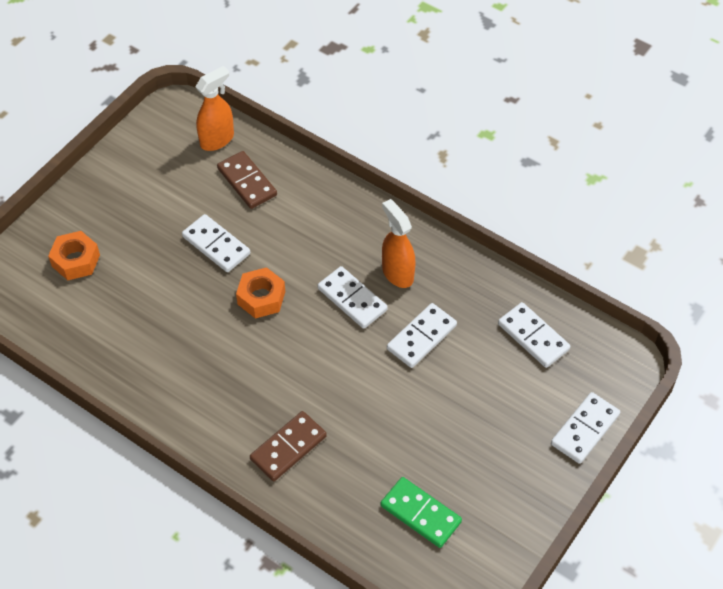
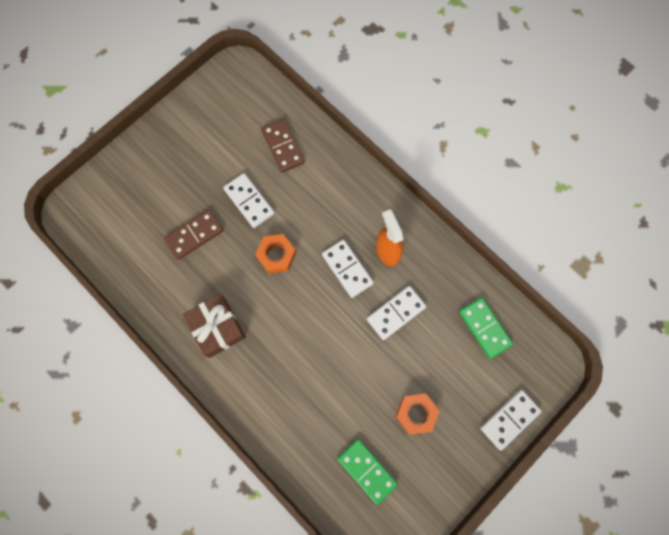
camera: 10 degrees right, 20 degrees up
(76, 260) = (139, 197): orange nut -> orange nut (416, 413)
(201, 387) = (217, 327): none -> brown gift
(217, 139) = (265, 103): orange spray bottle -> none
(288, 448) = (275, 394): brown domino -> brown domino (194, 235)
(533, 336) = (484, 328): white domino -> green domino

